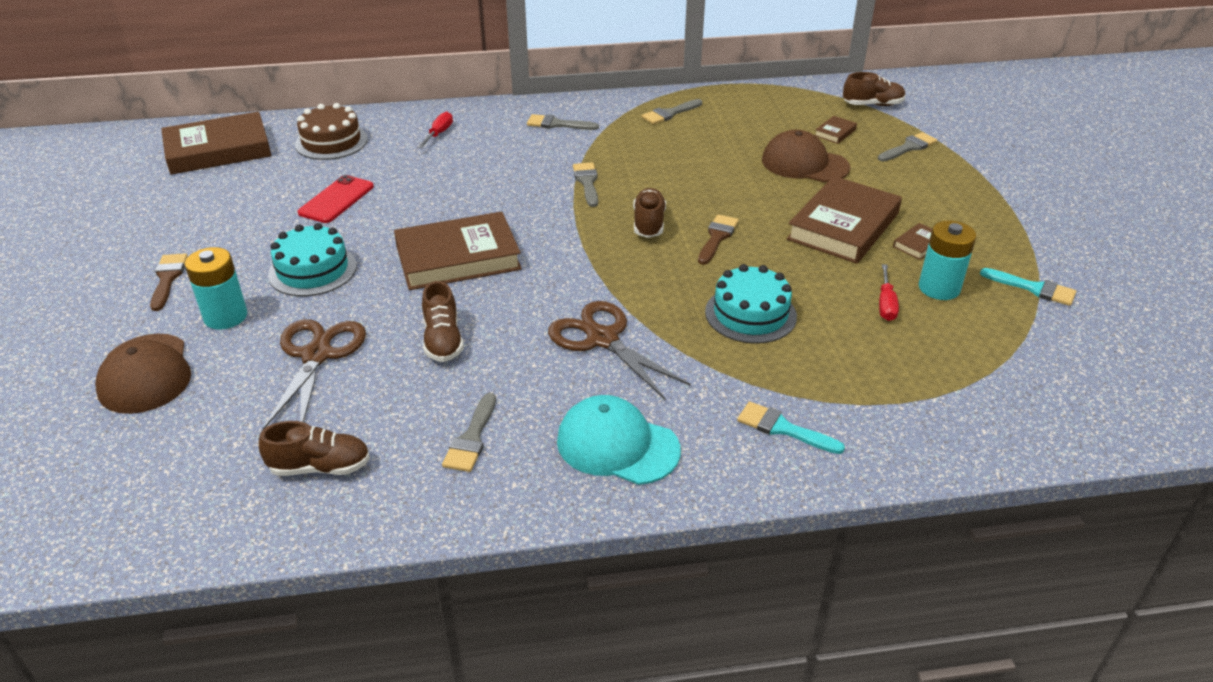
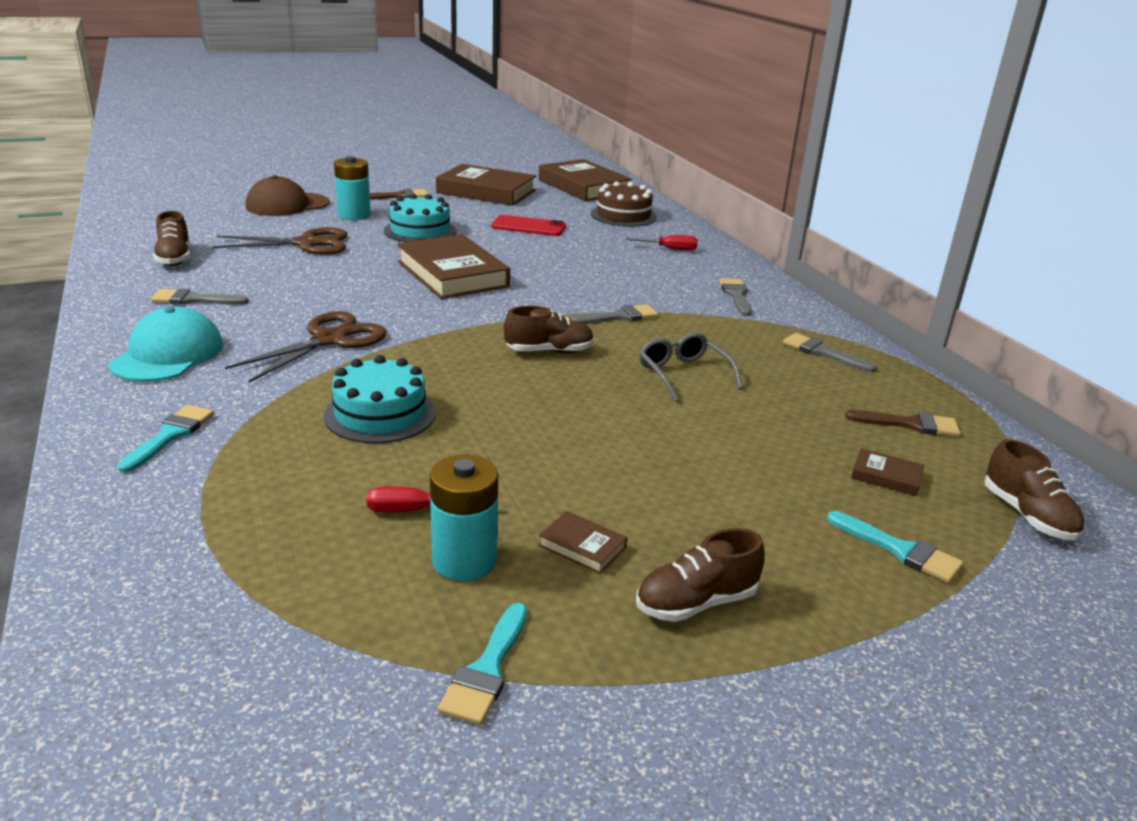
camera: 75 degrees right, 10 degrees down
(443, 340) = (326, 279): brown shoe -> brown shoe (696, 603)
(697, 172) = (683, 374): none -> grey glasses
(717, 237) = (537, 391): brown brush -> brown brush (910, 424)
(804, 164) = (763, 449): brown cap -> none
(843, 226) = (603, 479): brown book -> brown book (486, 191)
(909, 147) = (900, 550): grey brush -> turquoise brush

